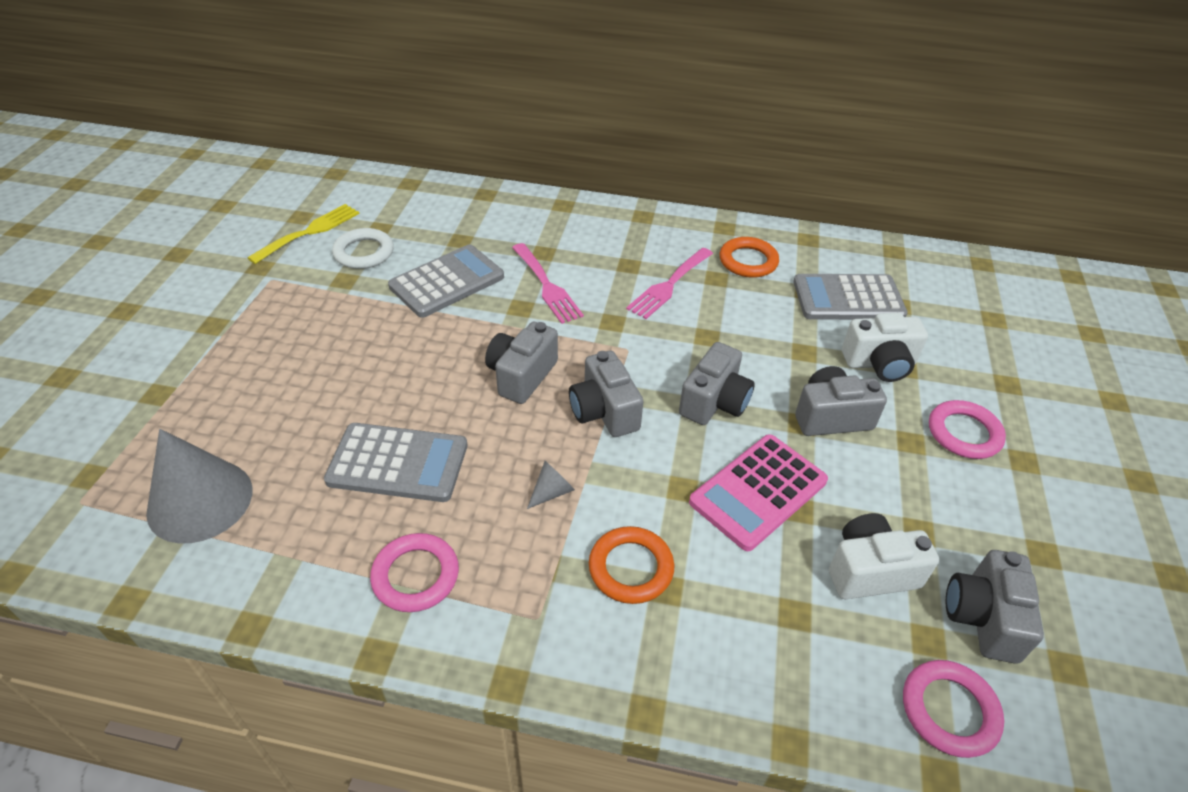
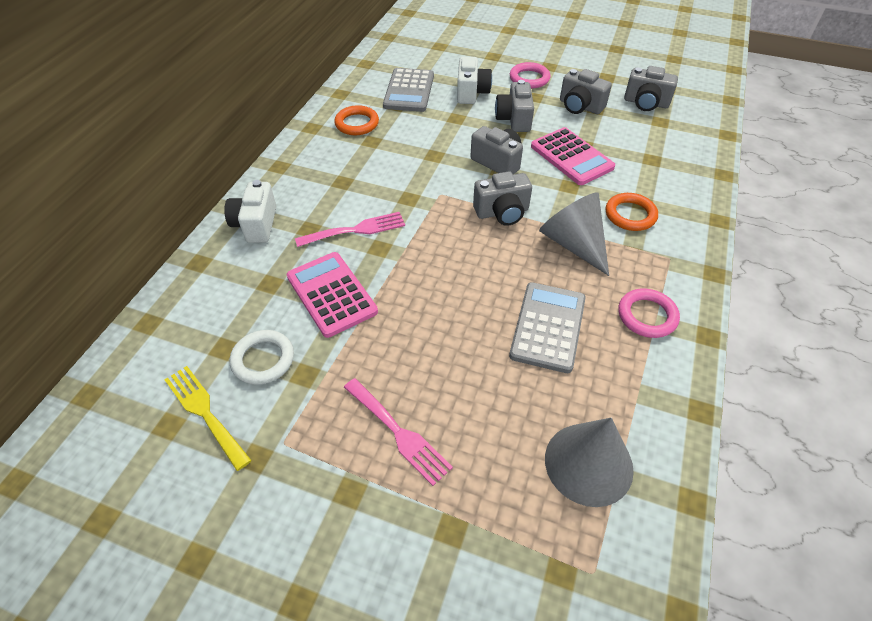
camera: 80 degrees left, 5 degrees up
(447, 282) = (331, 294): grey calculator -> pink calculator
(521, 376) = (461, 252): grey camera -> grey camera (580, 106)
(552, 492) = (573, 244): grey cone -> grey cone, size x2.33
(669, 285) = (374, 165): pink fork -> pink fork (399, 433)
(870, 571) = (623, 129): white camera -> white camera (256, 224)
(949, 710) = (696, 124): pink ring -> none

